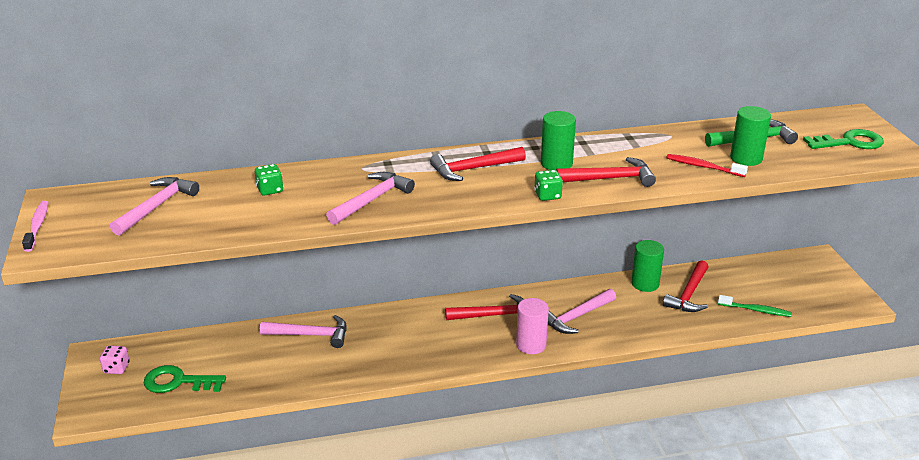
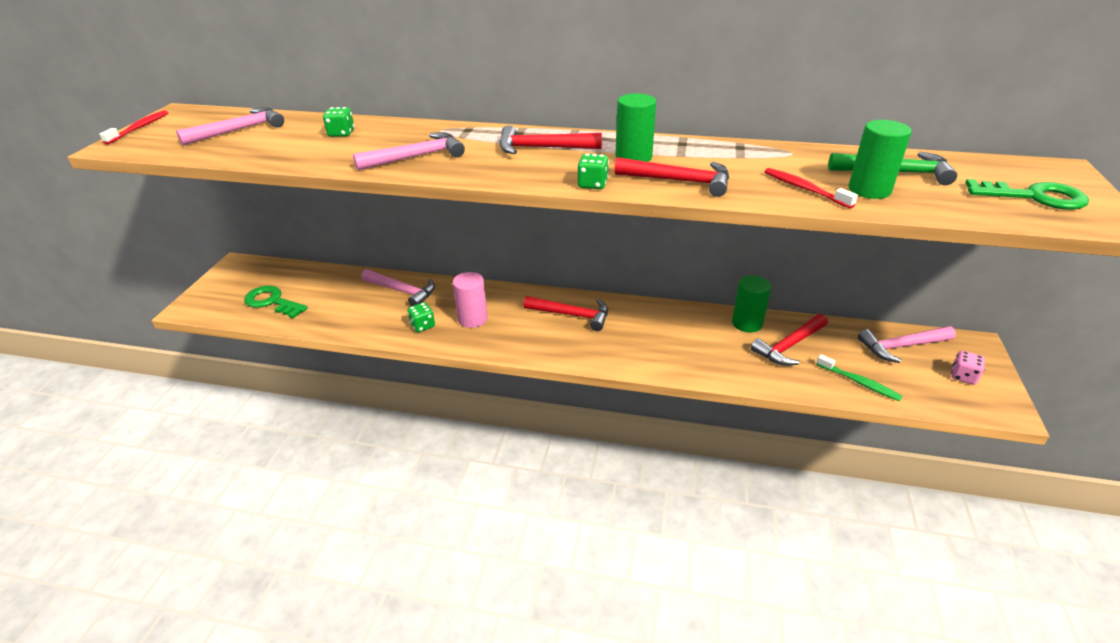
camera: 25 degrees right, 5 degrees up
(37, 226) = (139, 128): pink toothbrush -> red toothbrush
(116, 368) = (241, 279): pink dice -> pink dice (963, 376)
(361, 362) = (422, 325): none -> green dice
(531, 345) = (586, 352): pink cylinder -> pink cylinder (473, 319)
(576, 317) = (651, 337): pink hammer -> pink hammer (901, 346)

